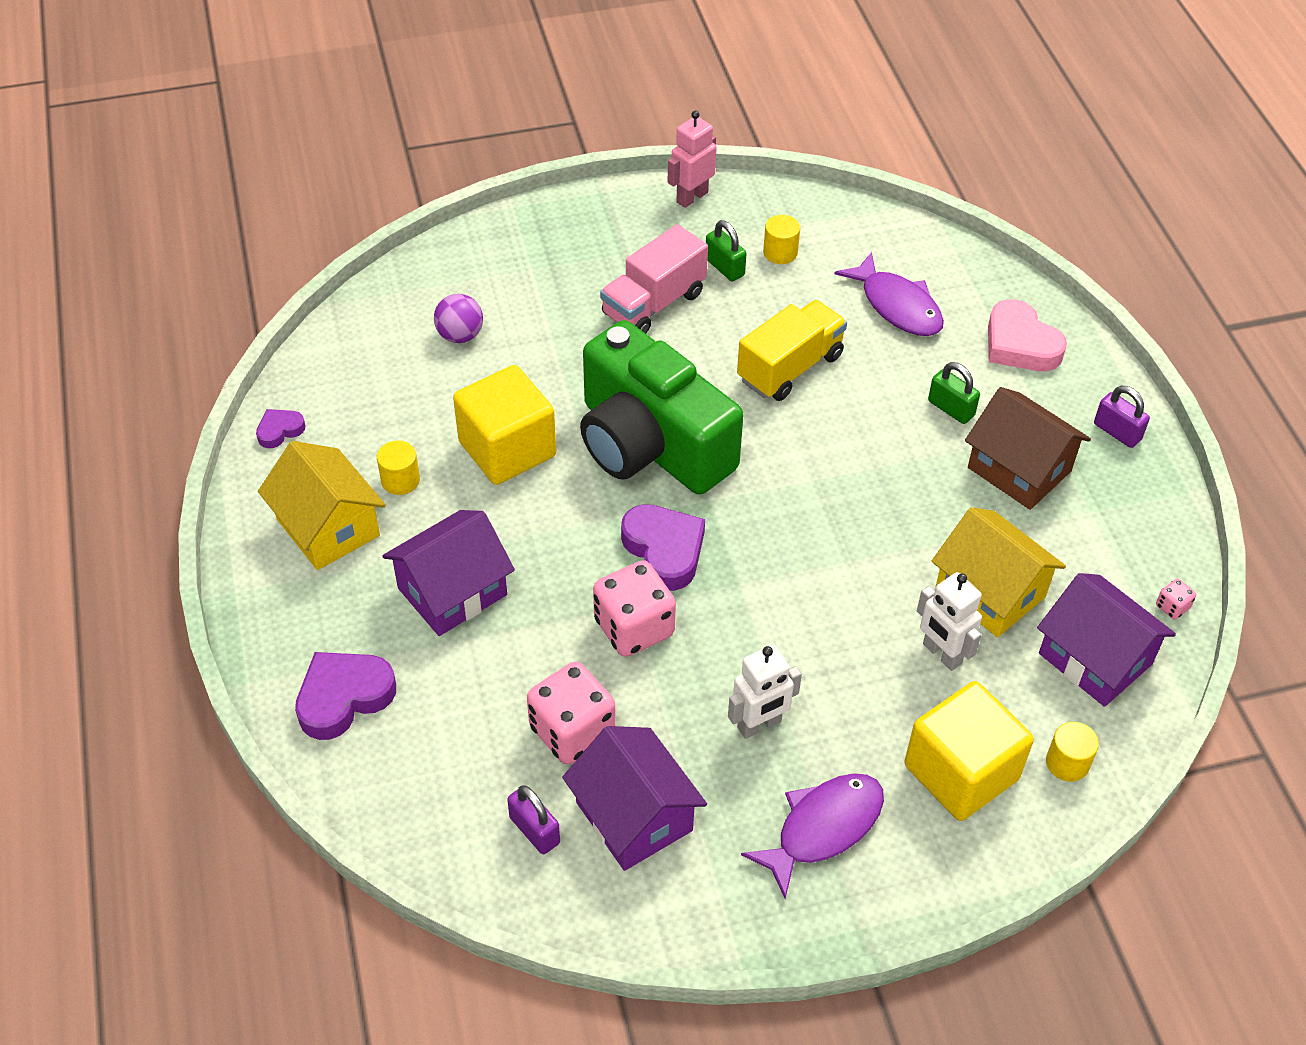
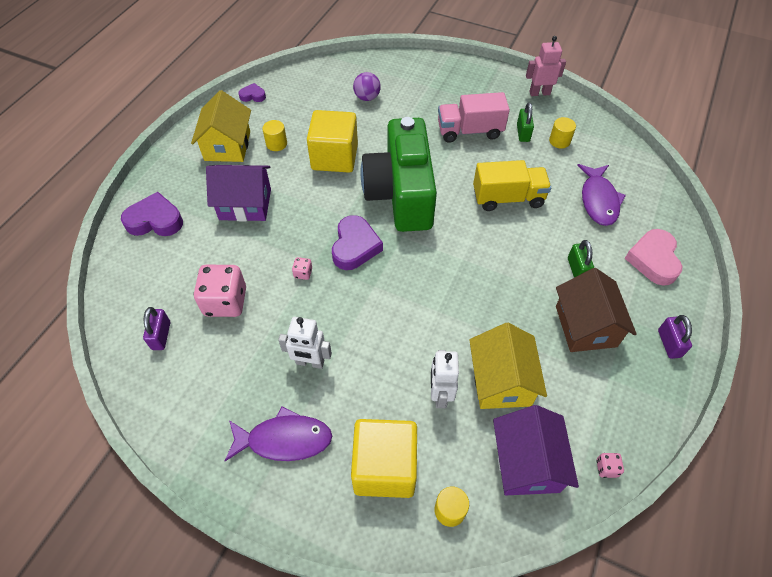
camera: 40 degrees right, 5 degrees up
(634, 627) = (303, 273): pink dice -> pink dice, size x0.43
(634, 816) = (207, 362): purple house -> none

